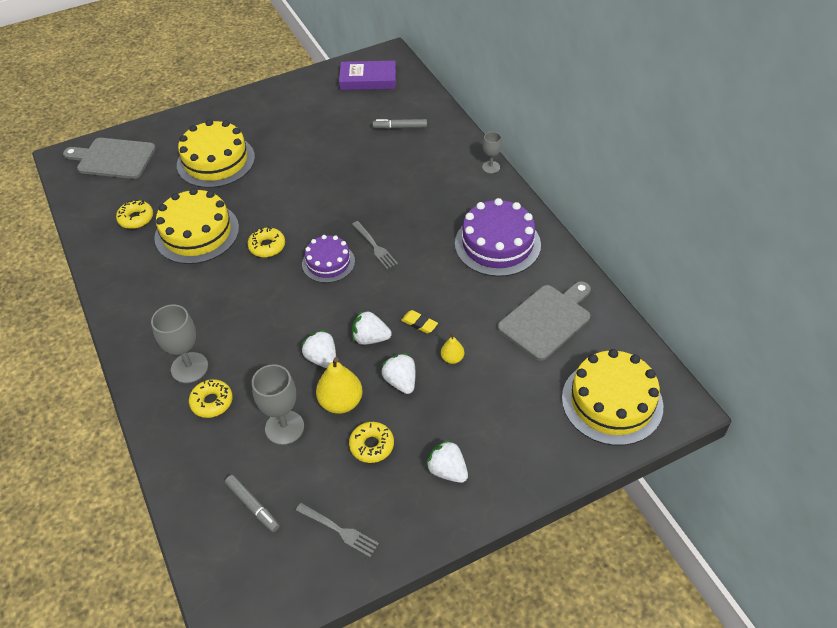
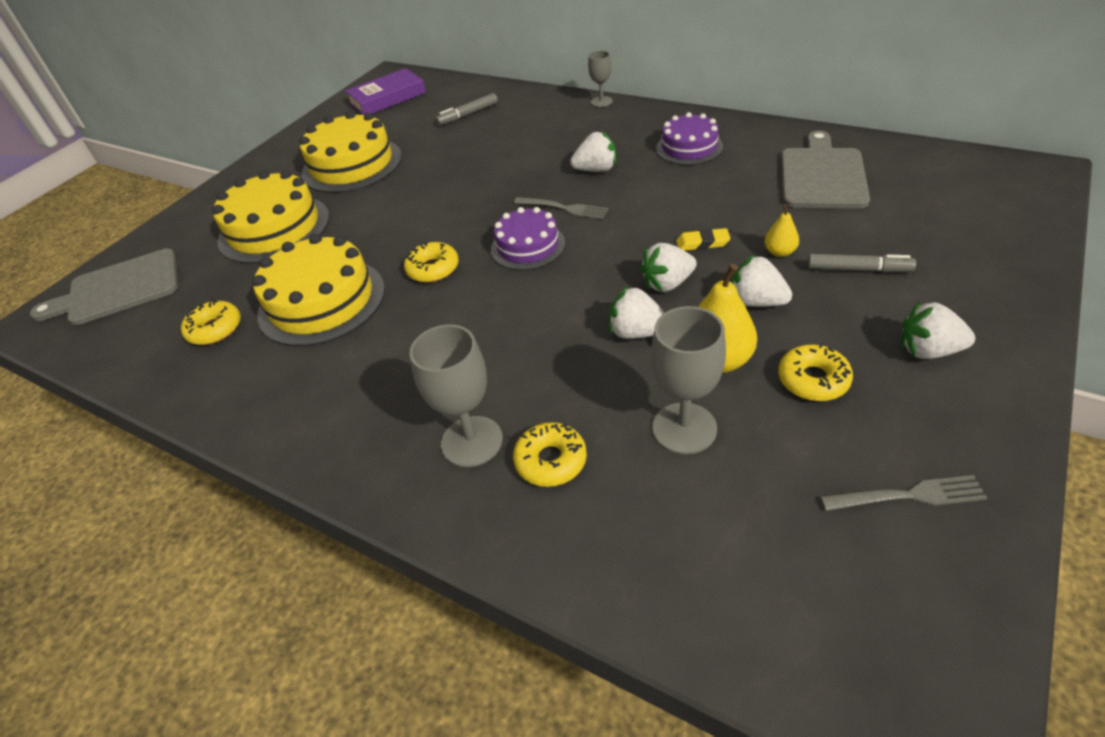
camera: 30 degrees left, 5 degrees down
(252, 505) = (762, 546): grey marker -> grey marker (857, 269)
(424, 227) = (596, 170): none -> white strawberry
(497, 244) = (689, 147): purple cake -> purple cake, size x0.61
(612, 402) = (979, 201): yellow cake -> yellow cake (352, 165)

